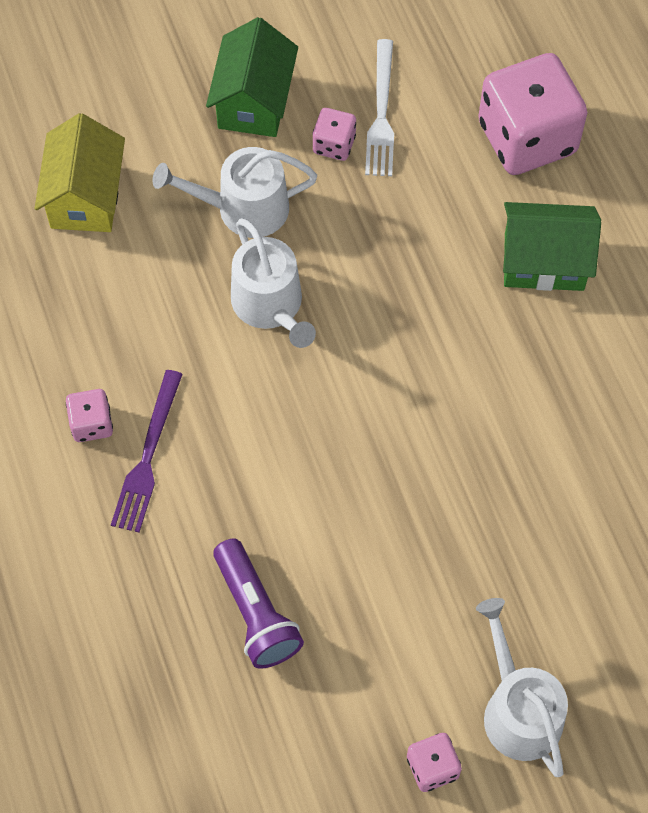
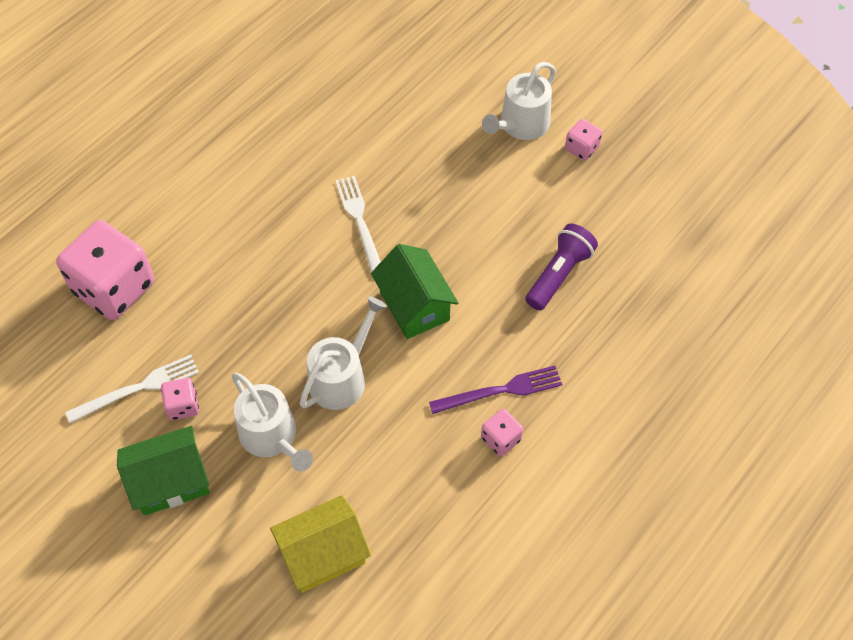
camera: 120 degrees left, 5 degrees down
(471, 426) = (360, 222): none -> white fork
(544, 262) = (213, 235): green house -> green house (414, 306)

